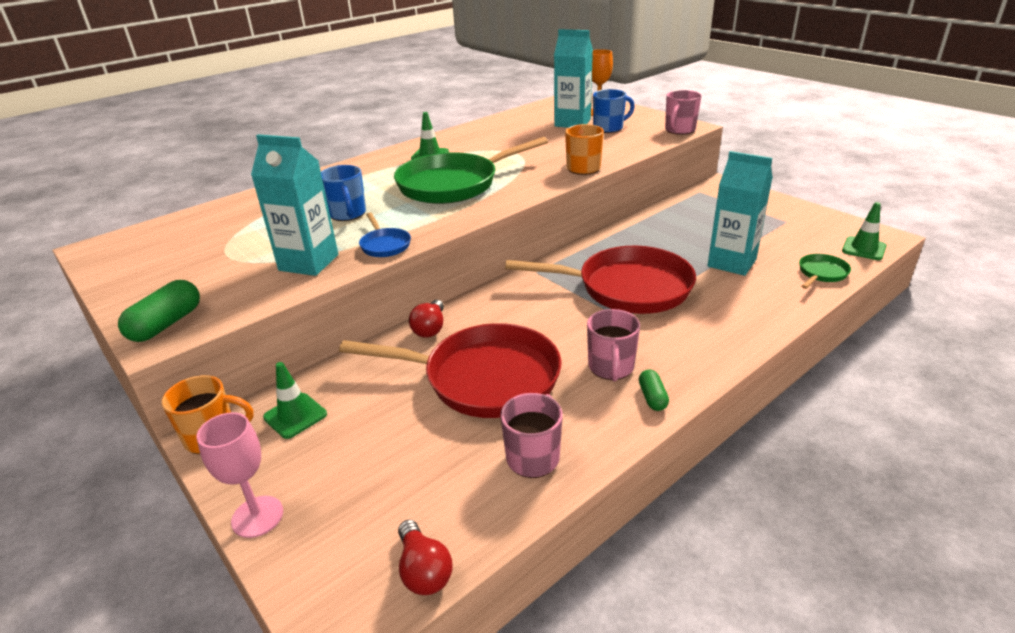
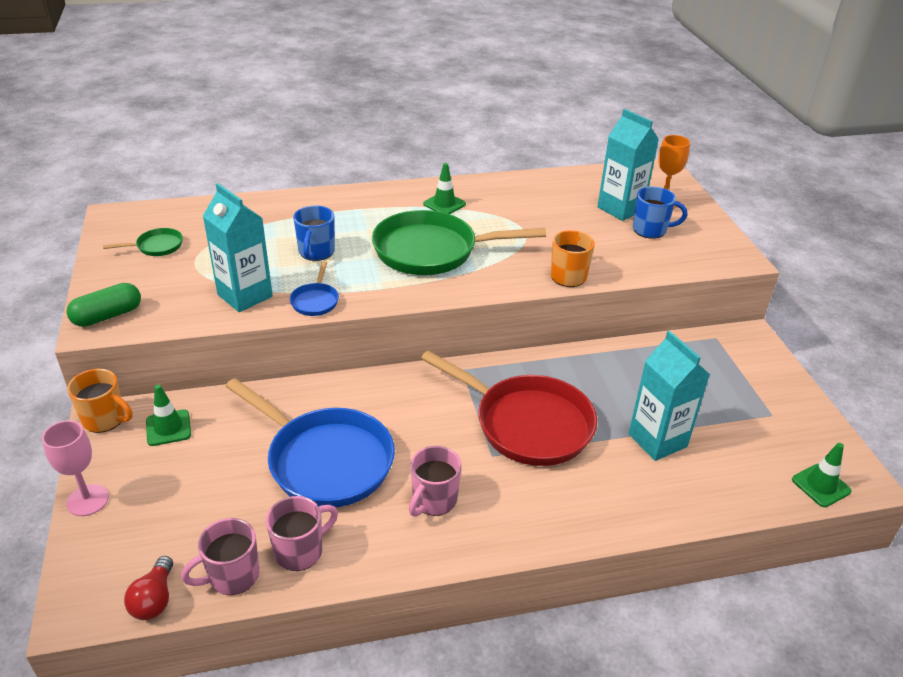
camera: 25 degrees right, 5 degrees up
(430, 328) = (325, 391): red light bulb -> none
(484, 378) = (325, 460): red pan -> blue pan
(652, 397) = (440, 546): green capsule -> none
(679, 130) = (722, 261): pink mug -> pink mug (232, 576)
(821, 273) = (738, 494): green pan -> green pan (157, 246)

